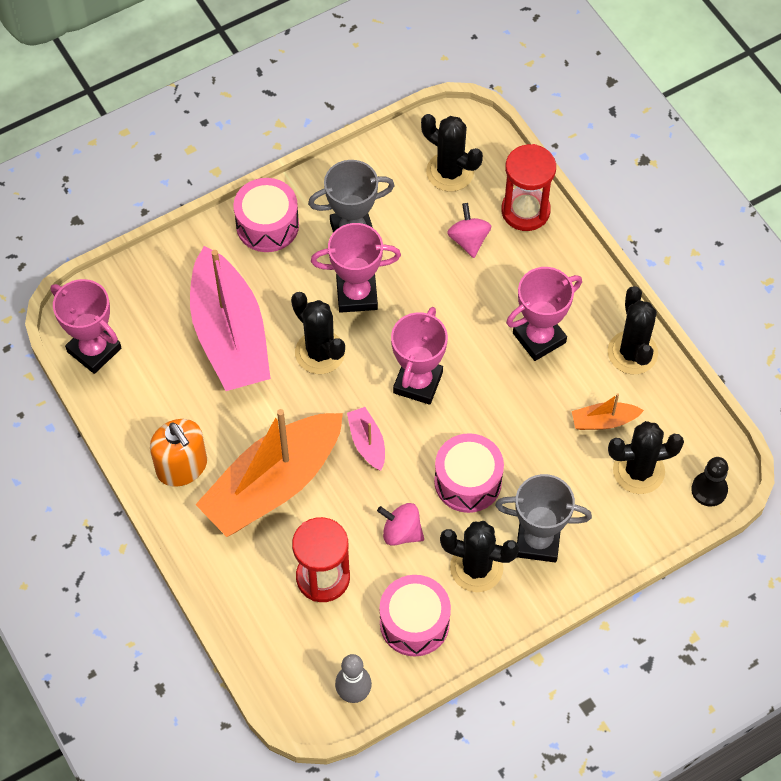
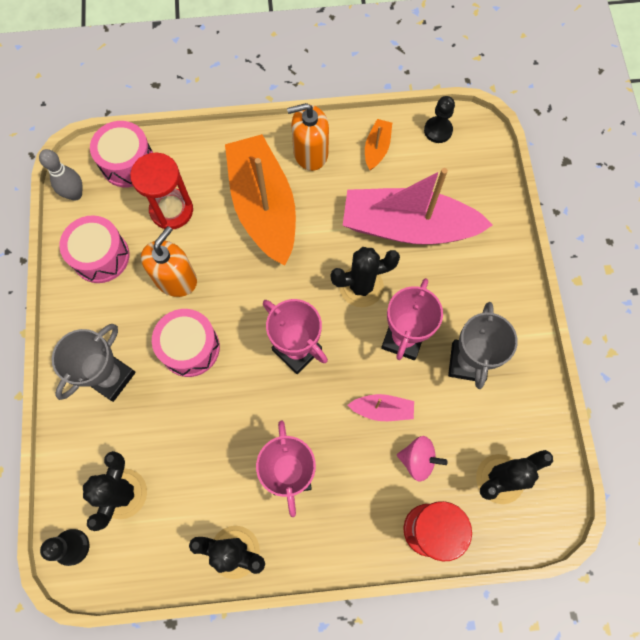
camera: 115 degrees right, 10 degrees up
(94, 350) = (438, 130): pink trophy -> black pawn
(267, 225) = (503, 296): pink drum -> pink drum (128, 163)
(367, 442) = (263, 287): pink boat -> pink boat (382, 409)
(401, 532) = (175, 279): pink spinning top -> orange soap dispenser
(476, 568) = (116, 320): black cactus -> none
(604, 421) = (183, 488): orange boat -> orange boat (377, 148)

